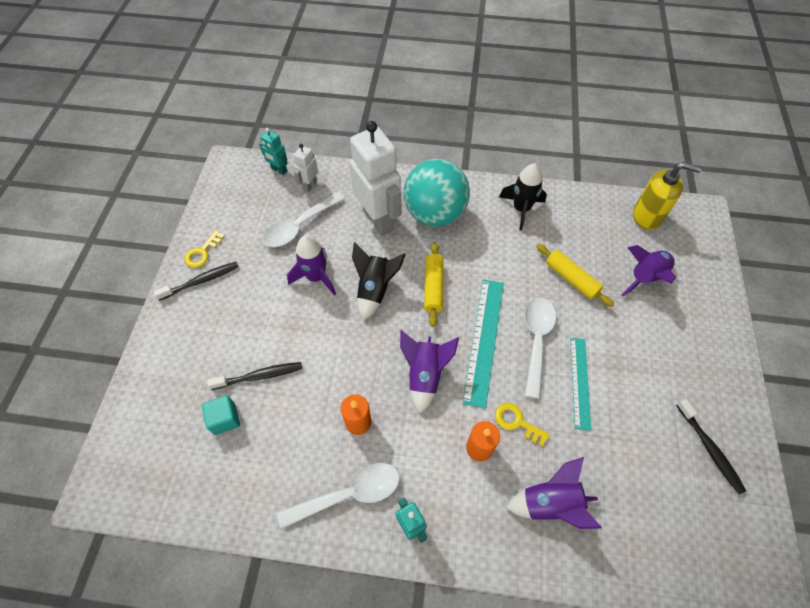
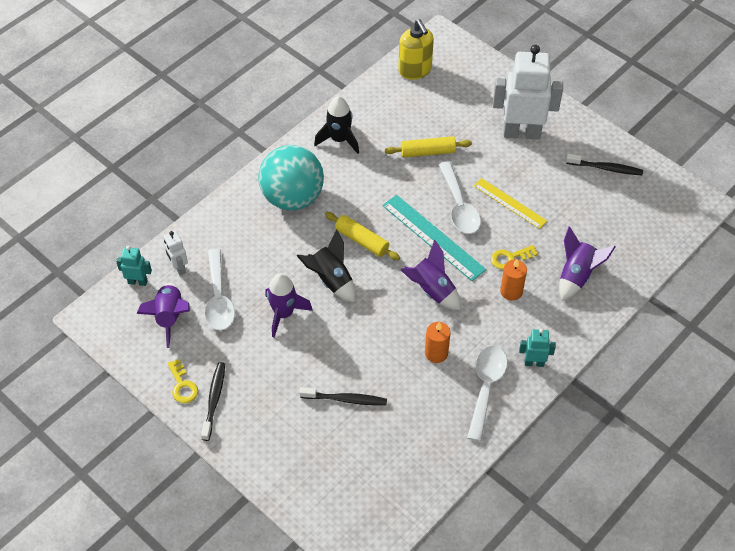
camera: 55 degrees left, 5 degrees down
(225, 419) = (365, 440): turquoise cube -> none
(259, 376) = (345, 399): black toothbrush -> black toothbrush turned 75 degrees clockwise
(279, 170) = (138, 282): turquoise robot -> turquoise robot turned 150 degrees counterclockwise
(378, 220) = (263, 239): white robot -> white robot (521, 133)
(536, 340) = (459, 206): white spoon -> white spoon turned 150 degrees counterclockwise
(580, 382) = (510, 203): turquoise ruler -> yellow ruler
(645, 277) = (463, 109): purple rocket -> purple rocket (170, 317)
(647, 216) = (415, 70): yellow soap dispenser -> yellow soap dispenser turned 105 degrees clockwise

